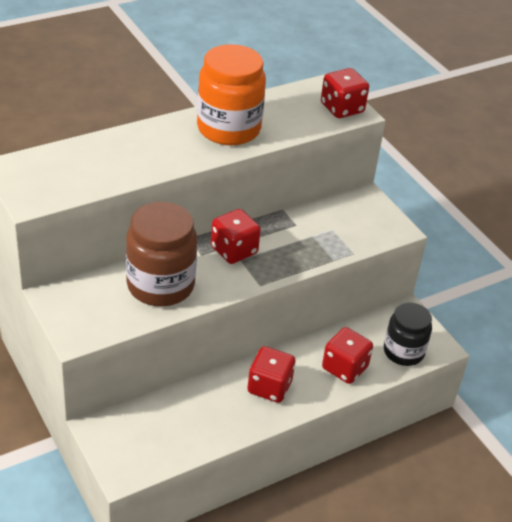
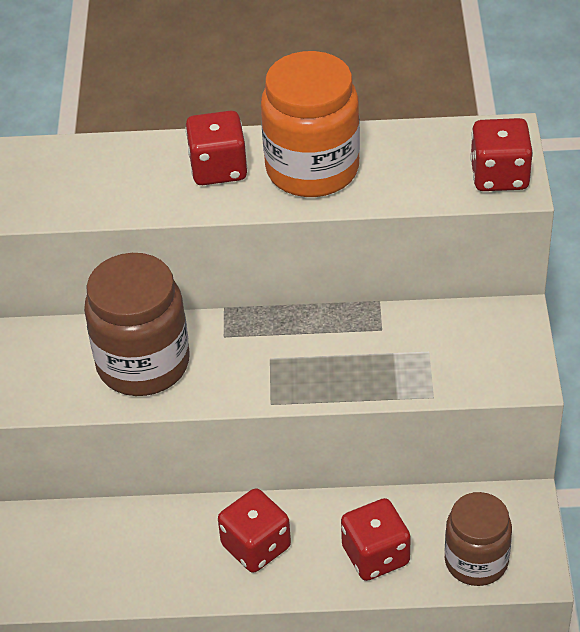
camera: 35 degrees right, 5 degrees up
(234, 250) = (270, 343): red dice -> red dice (218, 168)
(403, 352) = (476, 561): black jar -> brown jar

